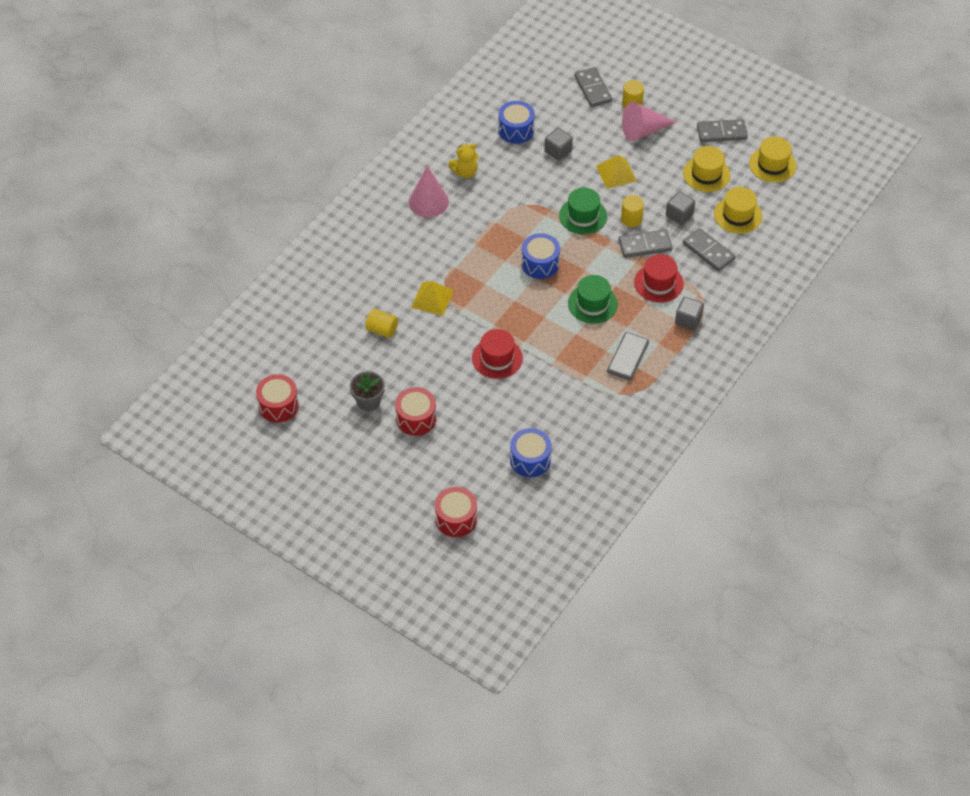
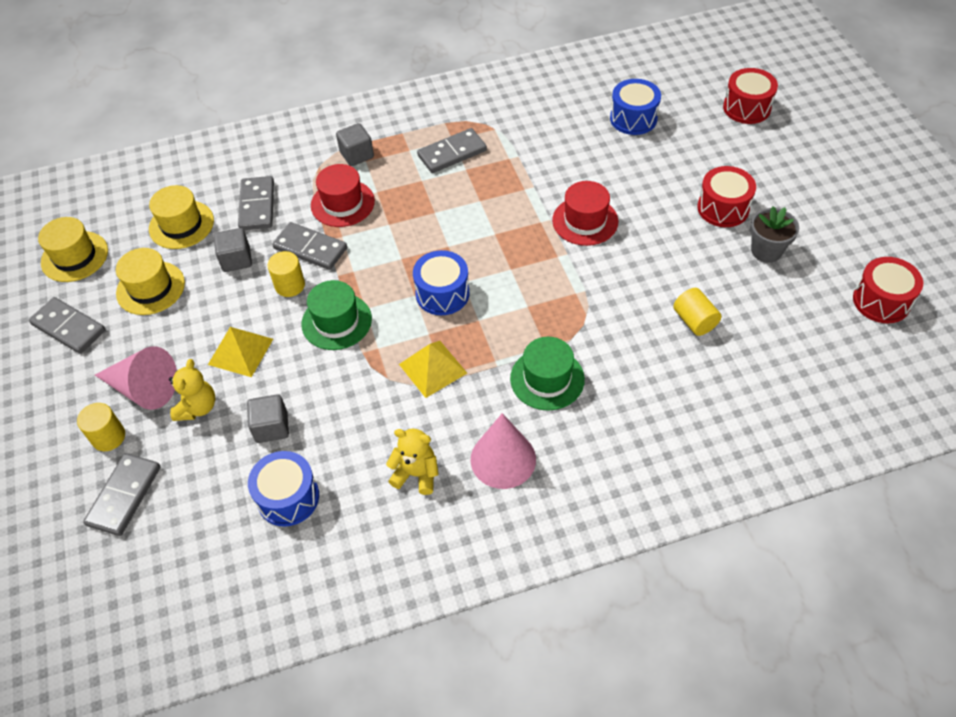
camera: 140 degrees left, 0 degrees up
(432, 299) = (604, 324): yellow pyramid -> yellow pyramid (433, 368)
(592, 304) = (431, 220): green hat -> green hat (547, 379)
(605, 138) = (197, 407): none -> yellow teddy bear

